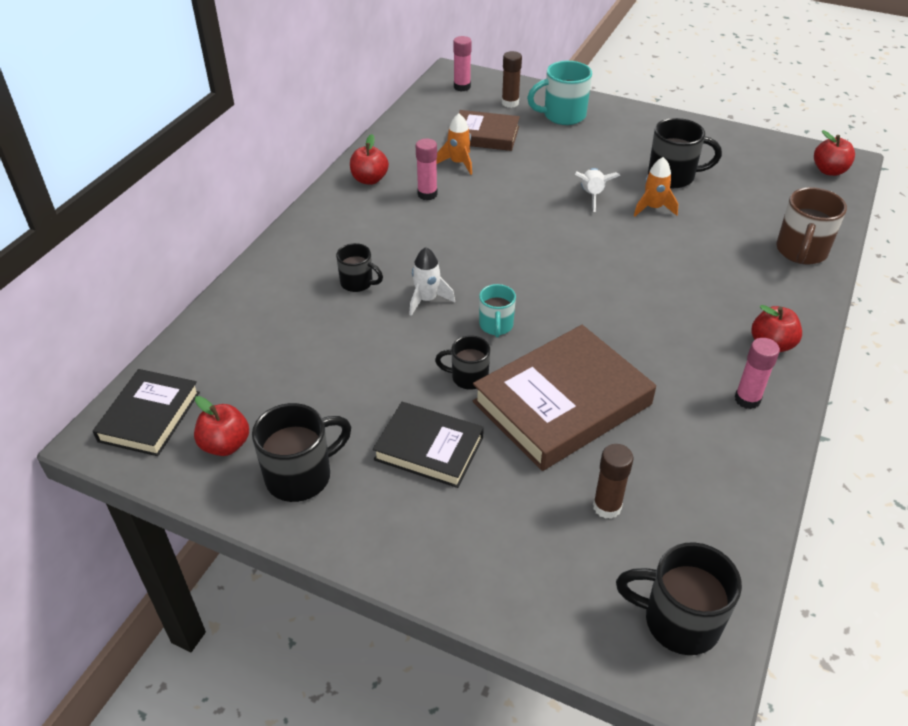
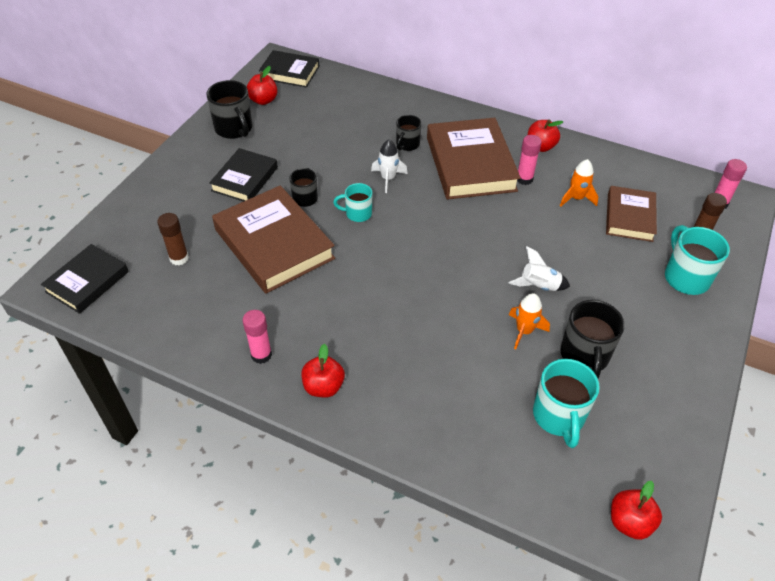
camera: 90 degrees right, 5 degrees up
(399, 232) = (470, 164): none -> brown book
(678, 621) = (87, 282): black mug -> black book
(745, 196) = (559, 417): none -> turquoise mug
(801, 252) = (460, 446): brown mug -> none

